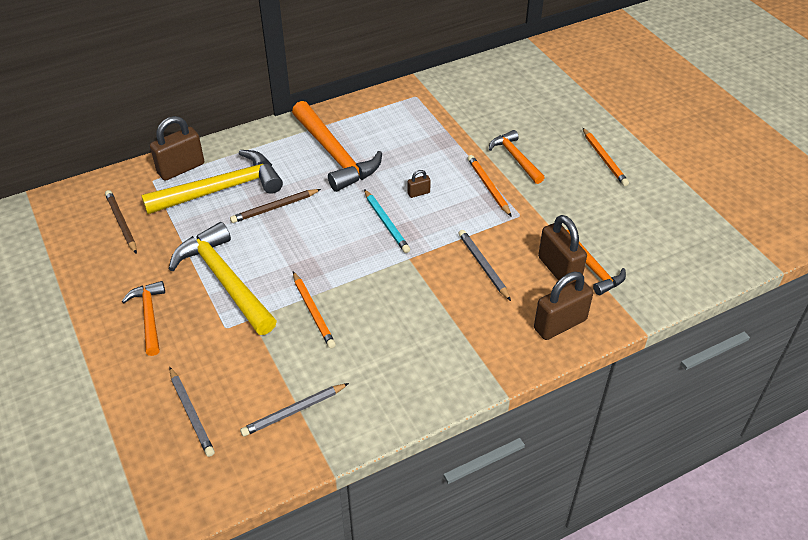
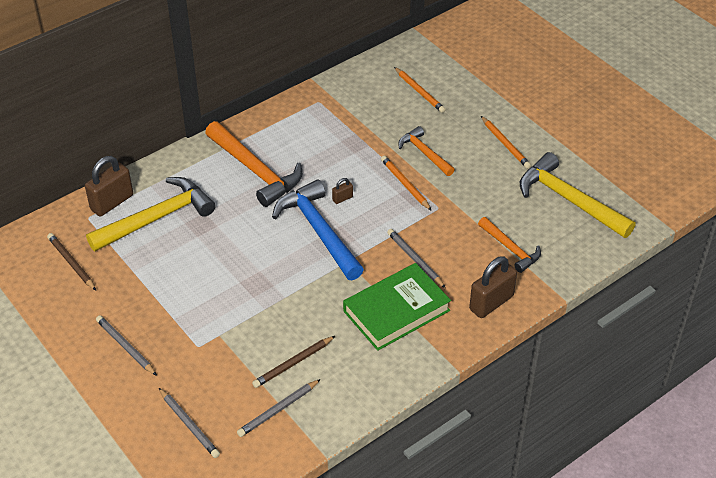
camera: 10 degrees left, 0 degrees up
(149, 317) = (125, 346): orange hammer -> grey pencil
(225, 280) = (185, 304): yellow hammer -> yellow hammer (569, 200)
(274, 207) = (212, 229): brown pencil -> brown pencil (293, 363)
(313, 312) = (273, 322): orange pencil -> orange pencil (419, 92)
(386, 223) = (319, 231): turquoise pencil -> blue hammer
(451, 319) = (396, 311): none -> green book
(559, 270) = (482, 254): brown padlock -> none

